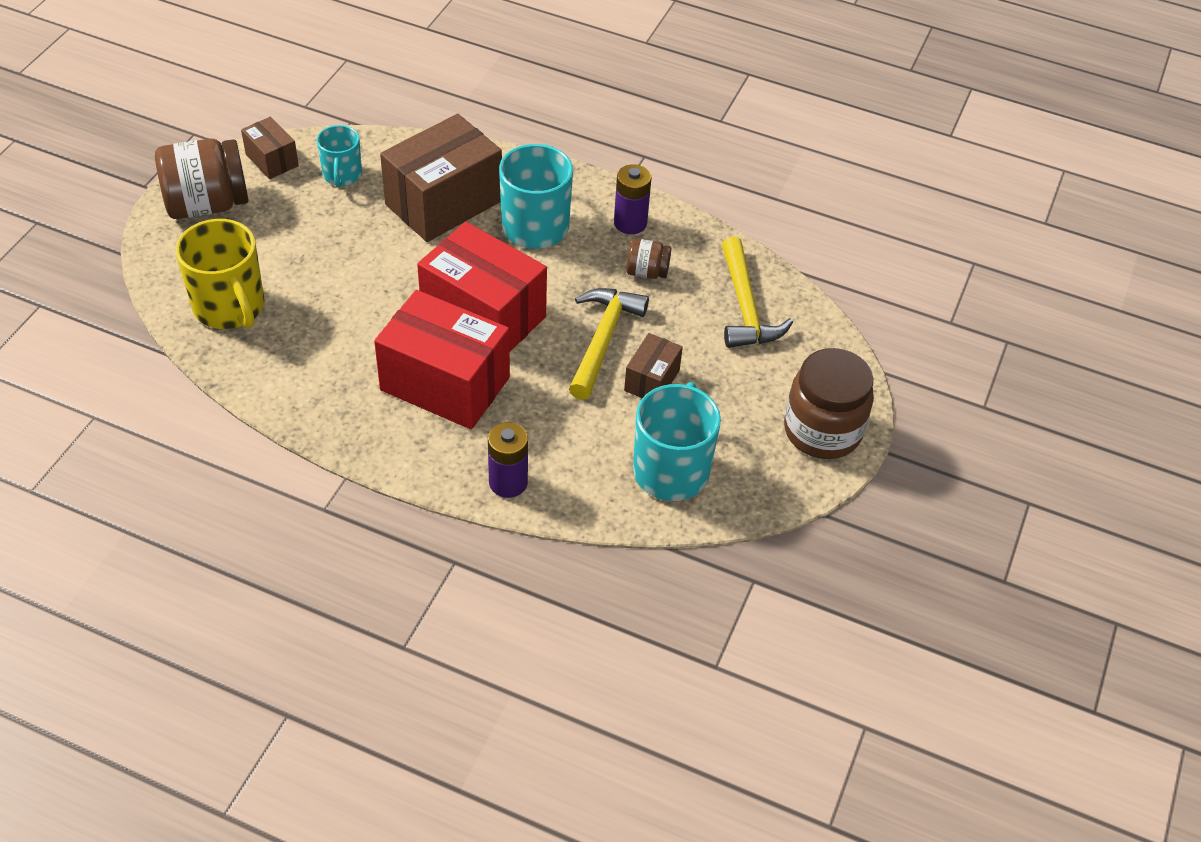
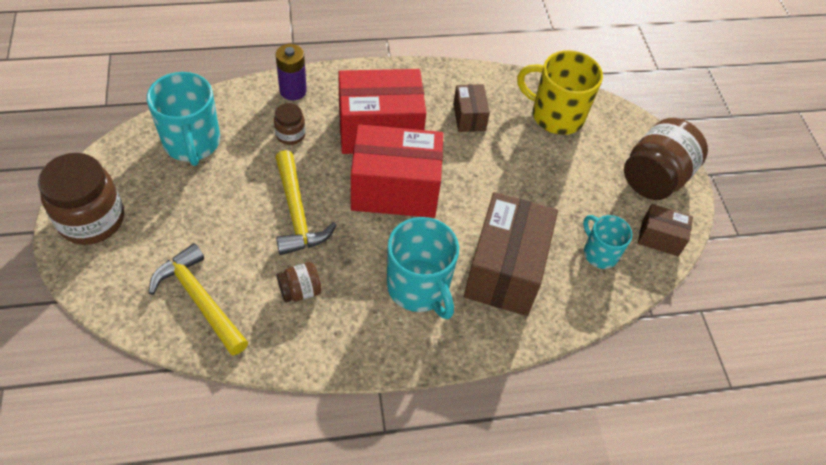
camera: 145 degrees right, 5 degrees up
(551, 427) = (290, 134): none -> brown jar
(630, 223) = (345, 334): purple battery -> none
(652, 380) = (241, 198): brown box -> brown box (469, 117)

